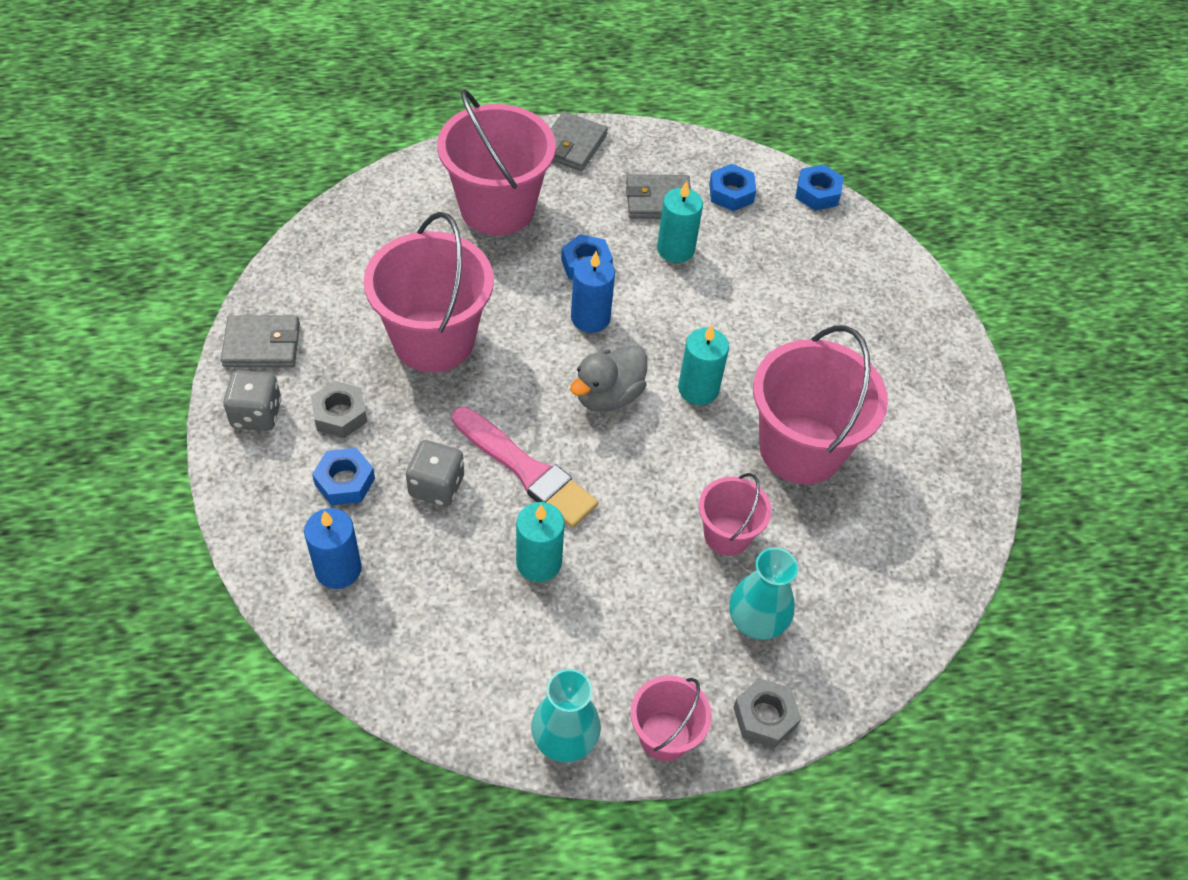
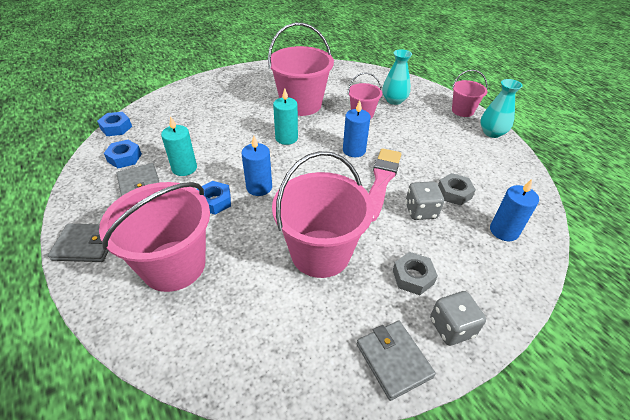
camera: 110 degrees left, 10 degrees down
(345, 481) = (454, 252): blue nut -> none
(538, 562) = (427, 161): turquoise candle -> none
(608, 395) = (312, 166): grey duck -> none
(620, 469) = (354, 150): none -> blue candle
(764, 717) = (430, 92): grey nut -> grey nut (454, 193)

